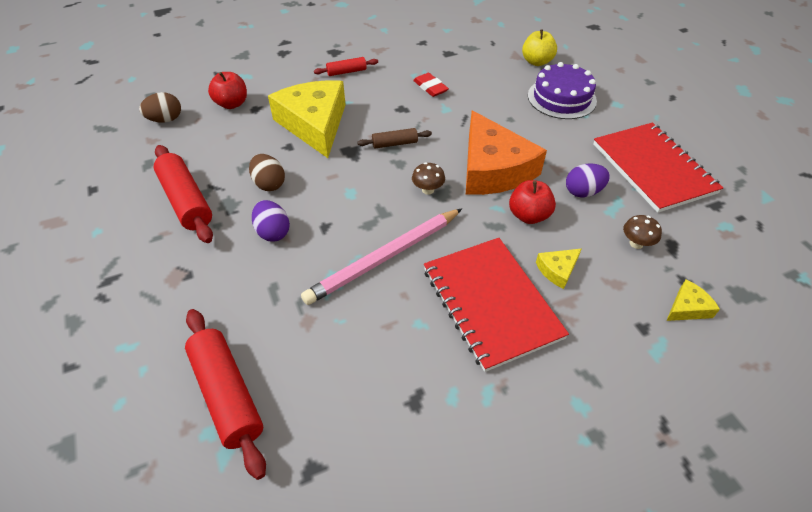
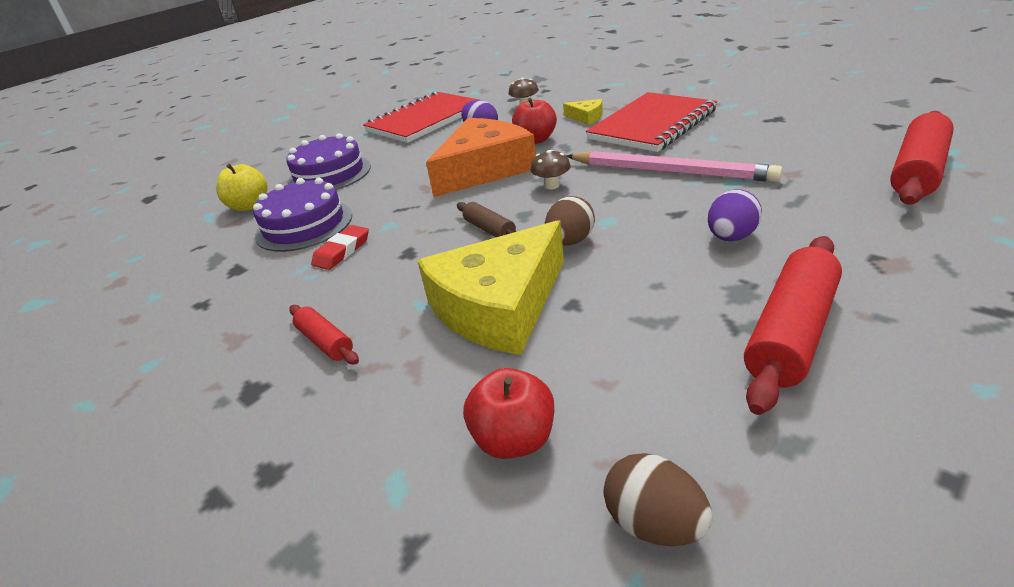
camera: 110 degrees left, 15 degrees down
(269, 184) = (663, 280): brown egg -> brown egg (570, 241)
(481, 79) = (304, 225): none -> purple cake
(687, 307) = (569, 85): yellow cheese -> none

